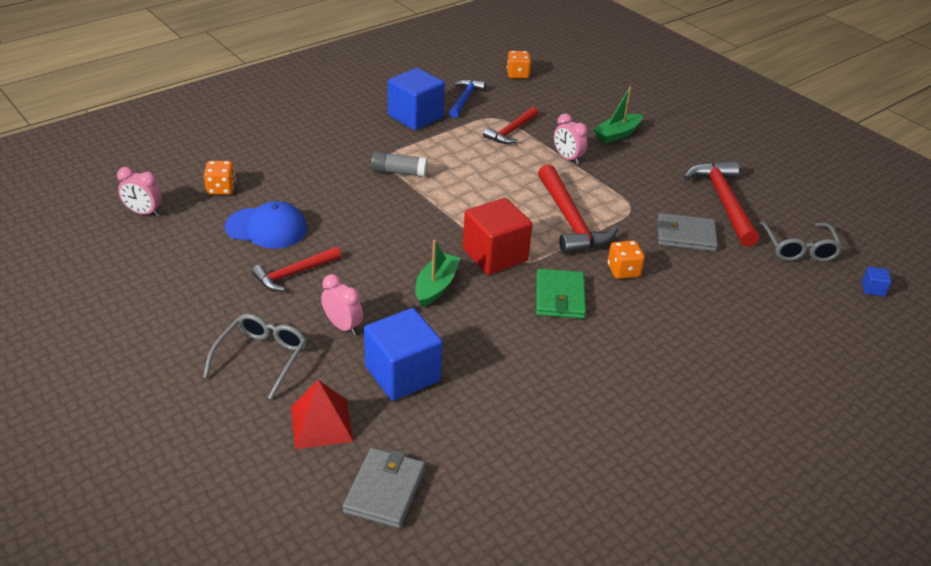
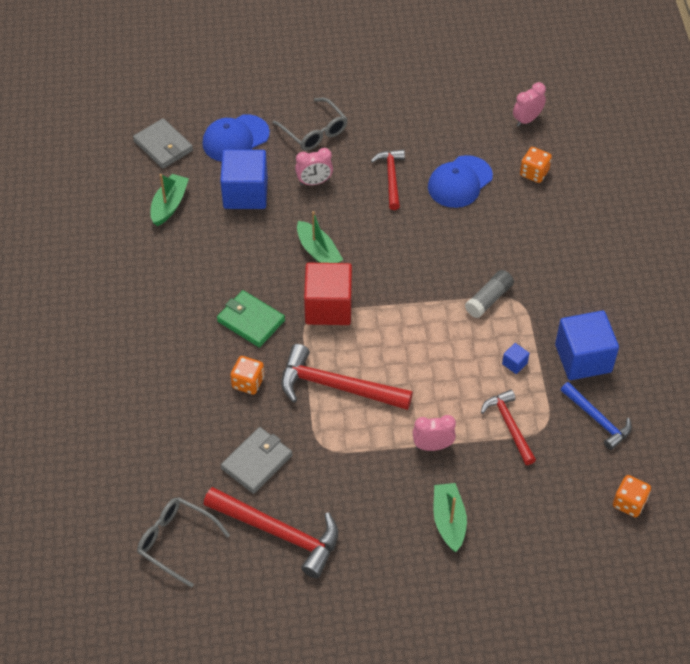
camera: 125 degrees right, 15 degrees up
(321, 423) = (235, 139): red pyramid -> blue cap
(474, 432) = (169, 205): none -> green boat
(873, 289) = (90, 556): blue cube -> blue cube (514, 363)

